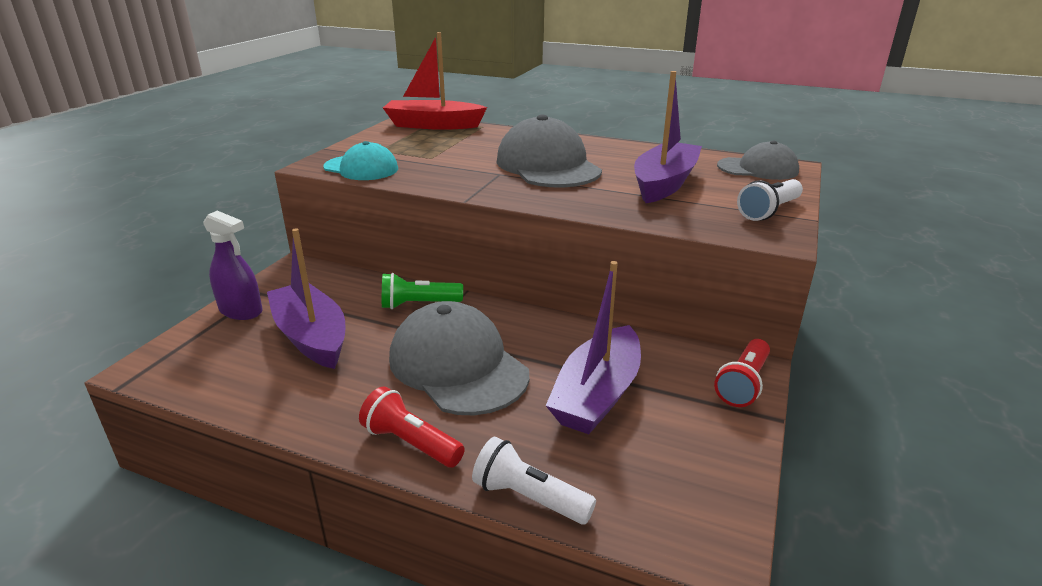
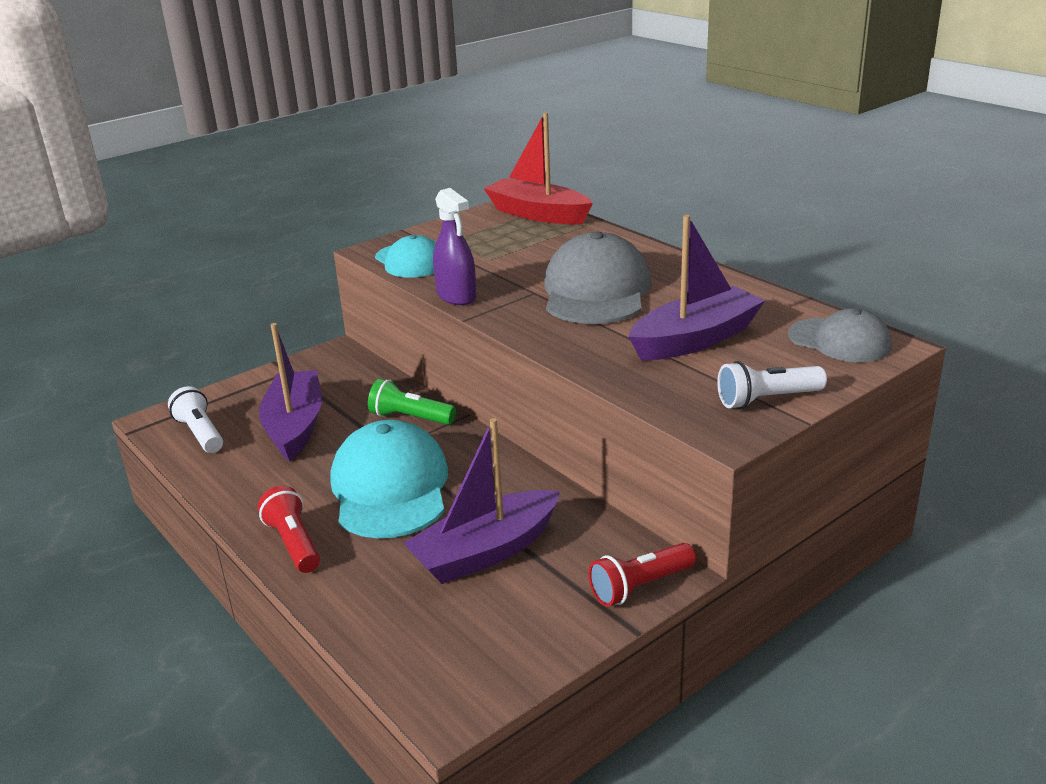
camera: 30 degrees right, 0 degrees up
(241, 311) = (260, 386): purple spray bottle -> purple spray bottle (456, 296)
(458, 365) = (390, 487): grey cap -> turquoise cap
(529, 497) = (342, 617): white flashlight -> white flashlight (200, 433)

